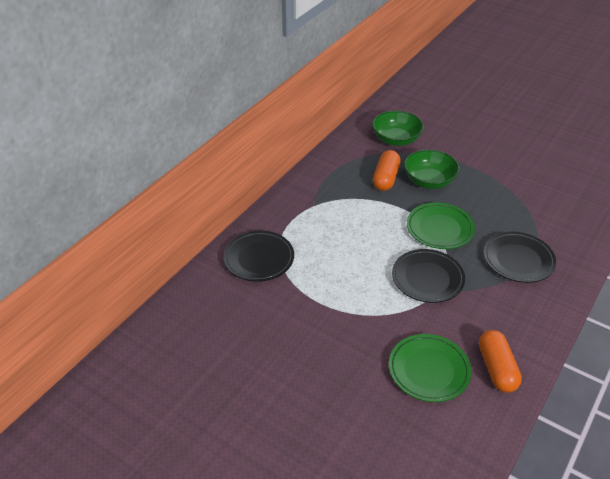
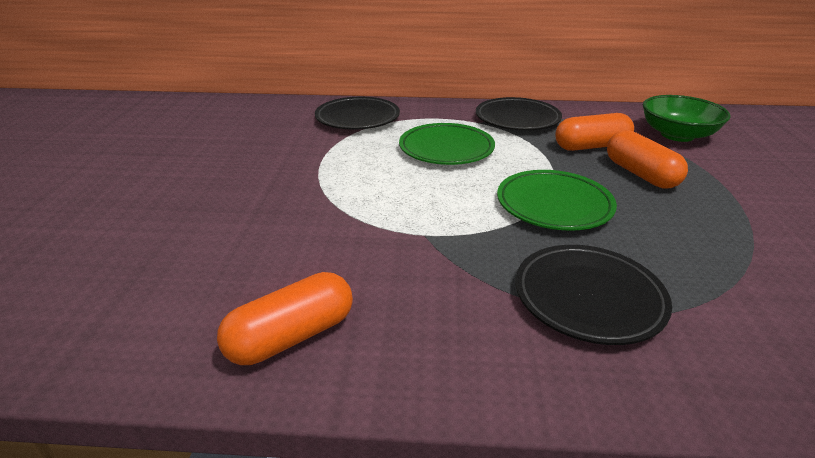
camera: 60 degrees right, 10 degrees down
(427, 279) = (437, 220): black plate -> black plate (517, 119)
(428, 370) = (249, 266): green plate -> green plate (446, 149)
(429, 181) = (640, 174): green bowl -> orange capsule

